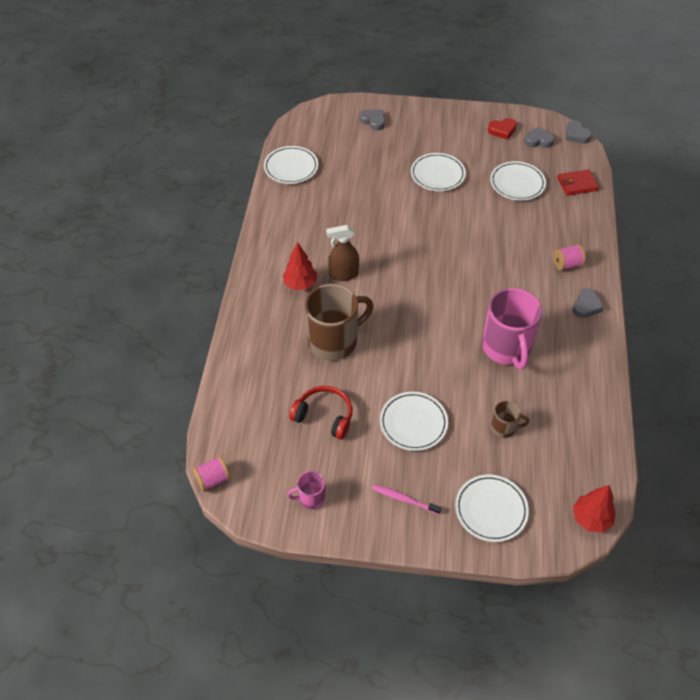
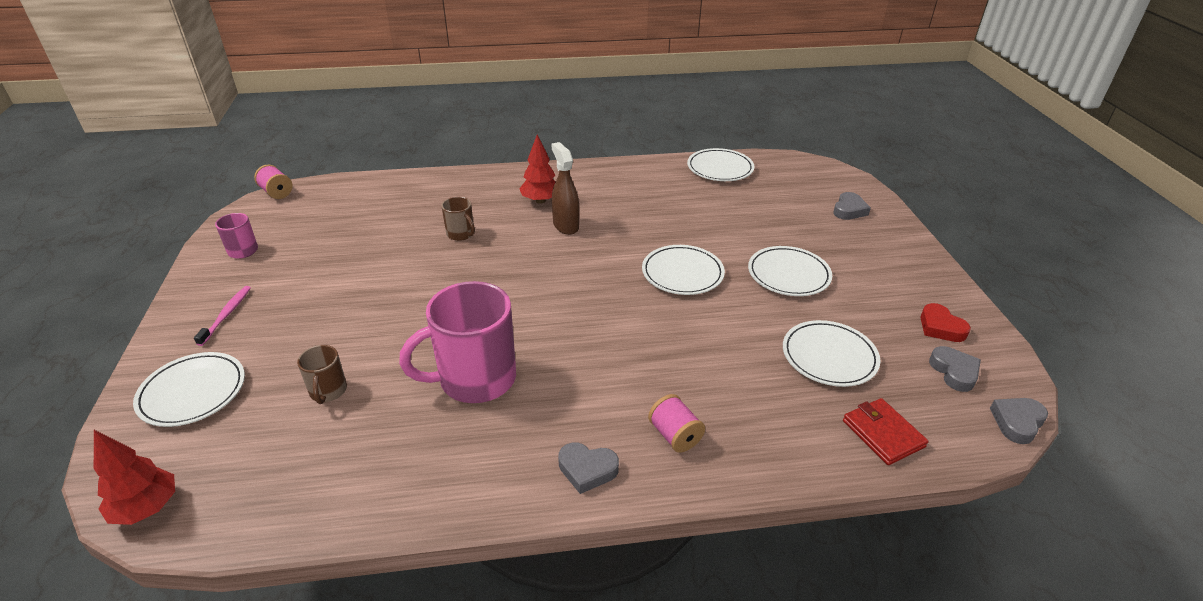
camera: 75 degrees right, 15 degrees down
(324, 416) = (351, 243): red headphones -> none
(334, 341) = (461, 234): brown mug -> brown mug, size x0.47
(413, 423) = (340, 308): white plate -> white plate (682, 273)

